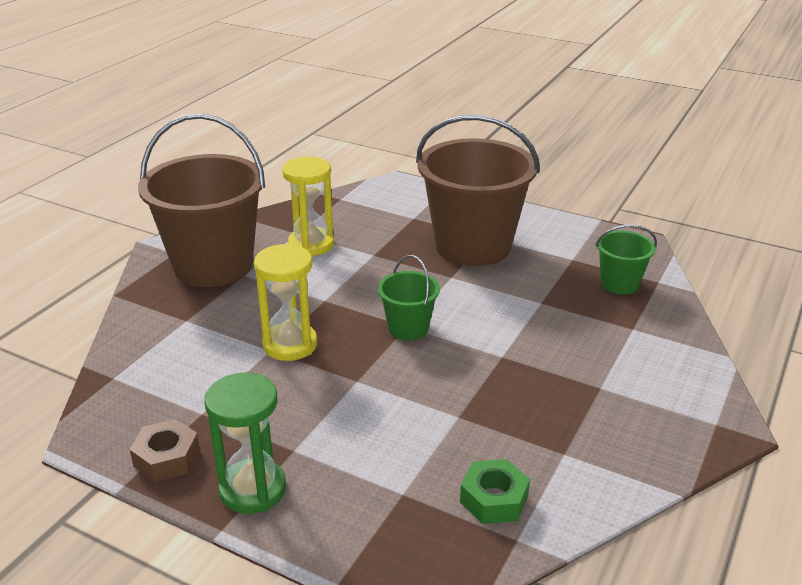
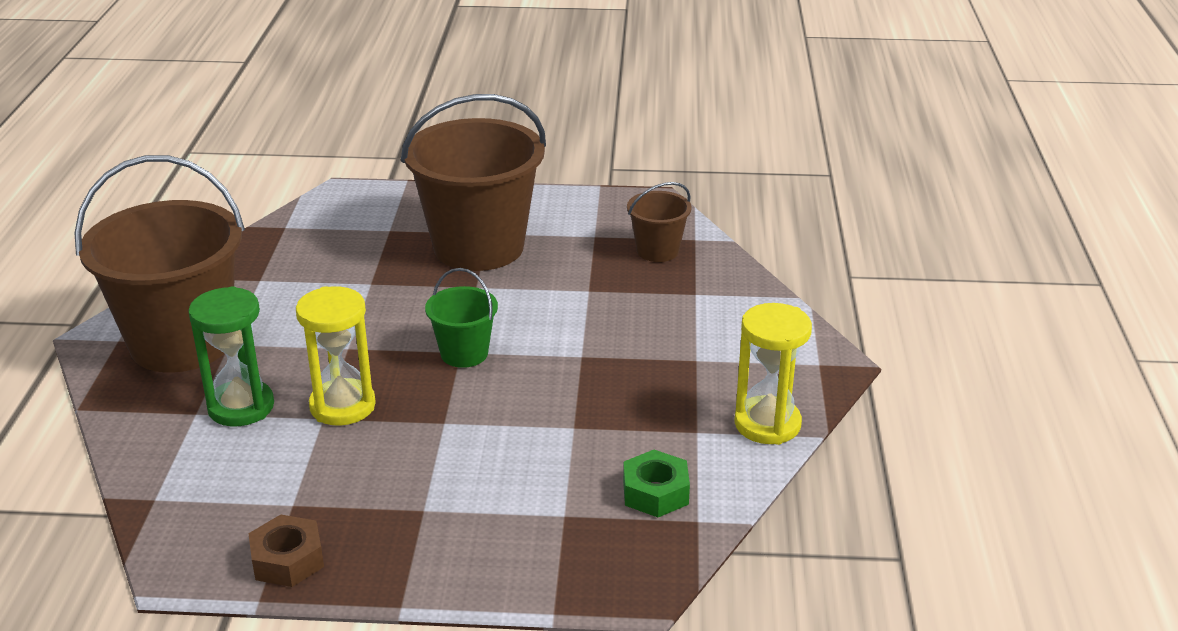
camera: 25 degrees left, 0 degrees up
(253, 489) = (407, 560): green hourglass -> green hourglass (241, 407)
(311, 244) = (287, 289): yellow hourglass -> yellow hourglass (767, 424)
(619, 284) = (657, 251): green bucket -> brown bucket

